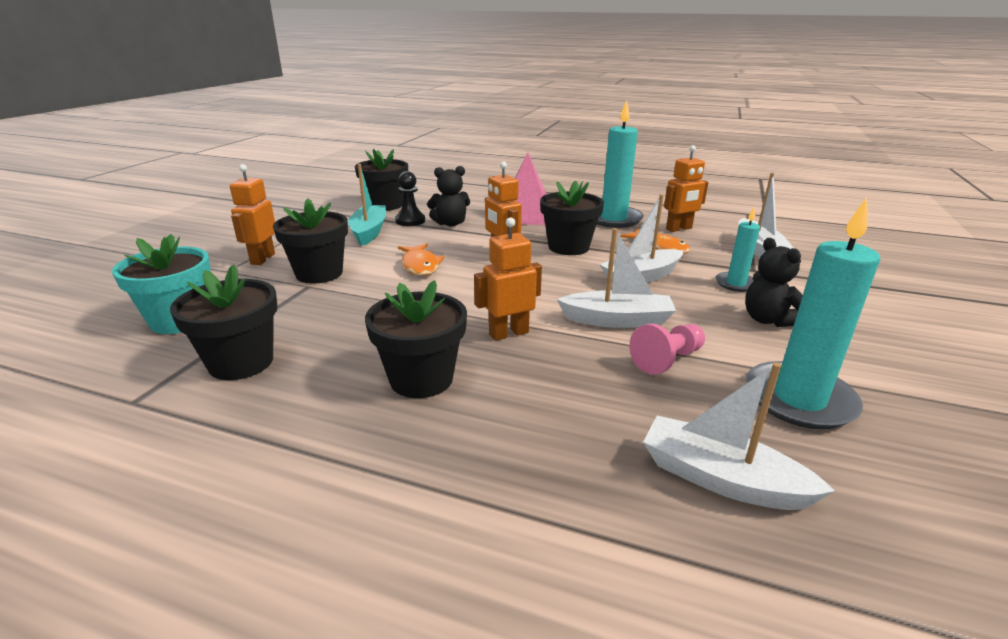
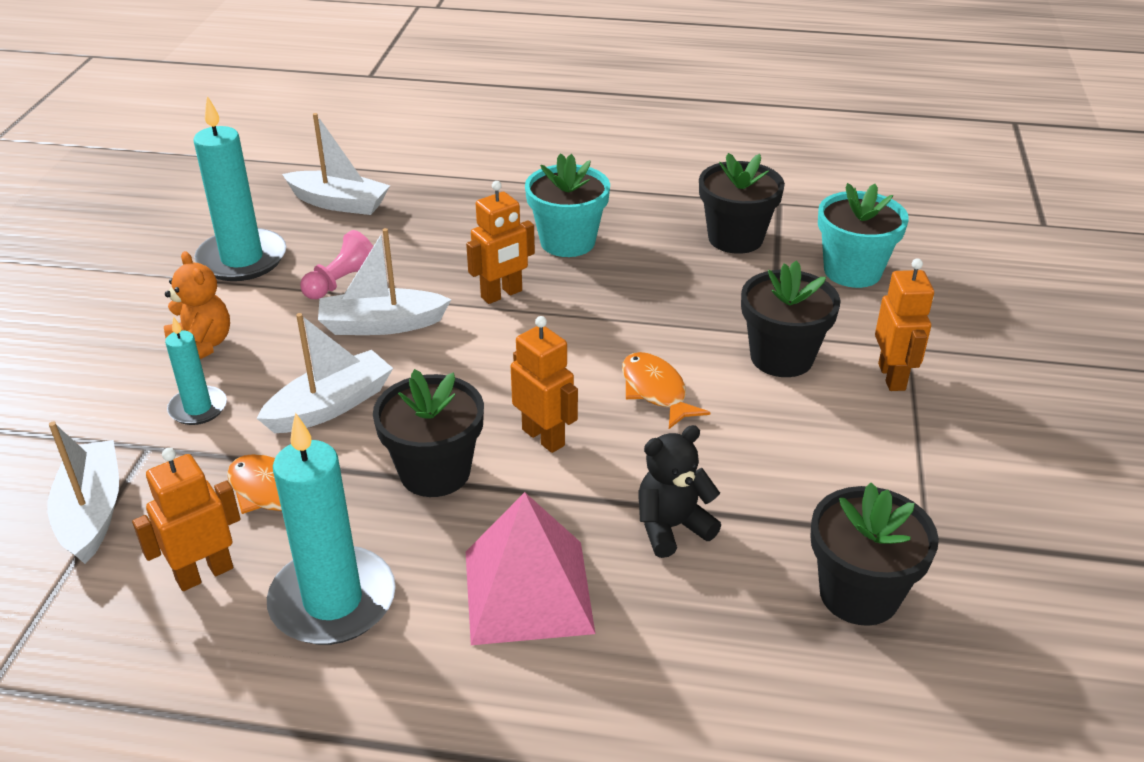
camera: 170 degrees right, 10 degrees up
(369, 232) = (802, 473): turquoise boat -> none
(410, 221) = (756, 527): black pawn -> none
(421, 379) = (567, 242): black flower pot -> turquoise flower pot
(768, 320) = (202, 346): black teddy bear -> orange teddy bear

